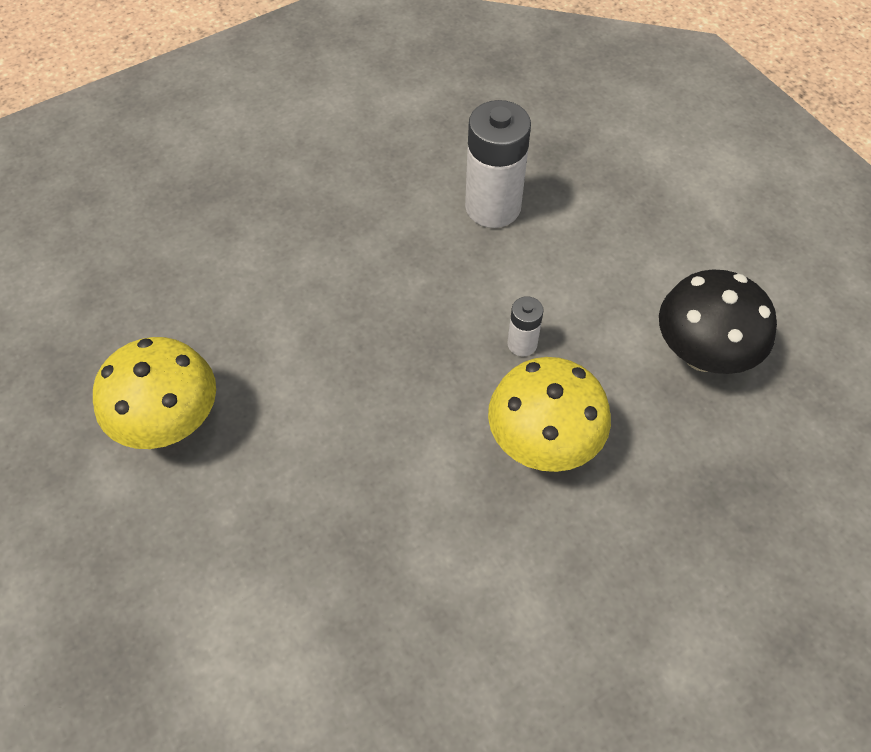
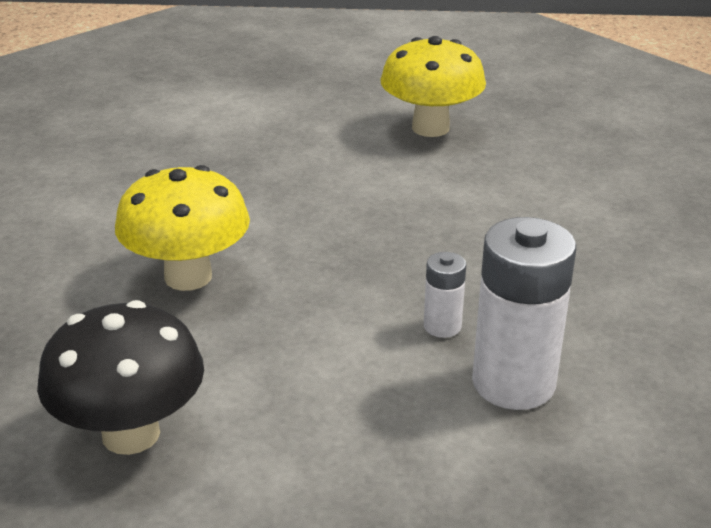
camera: 125 degrees right, 25 degrees down
(522, 344) = (301, 314): white battery -> white battery (442, 326)

